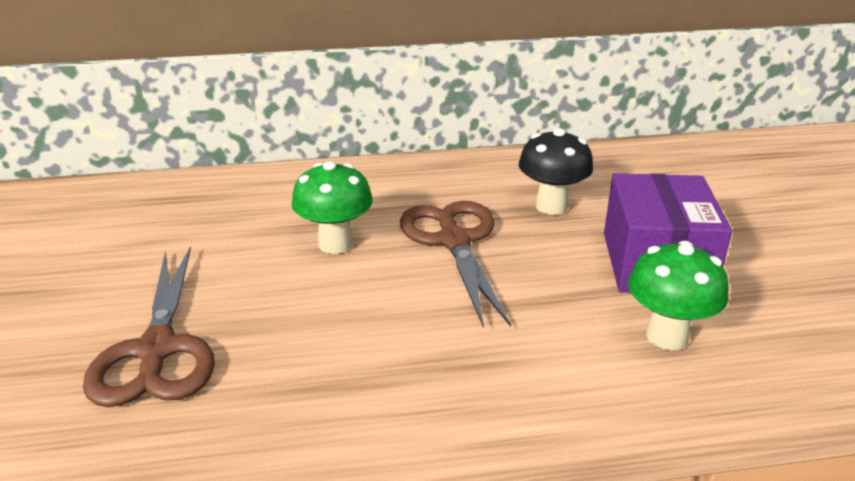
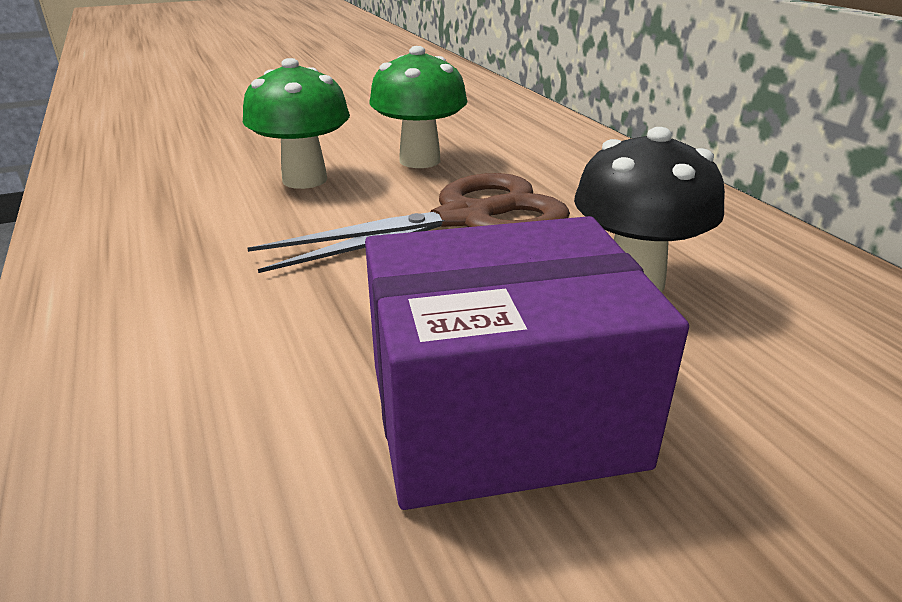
camera: 75 degrees right, 0 degrees up
(157, 350) = (224, 129): brown scissors -> none
(667, 336) = (241, 430): green mushroom -> green mushroom (304, 180)

